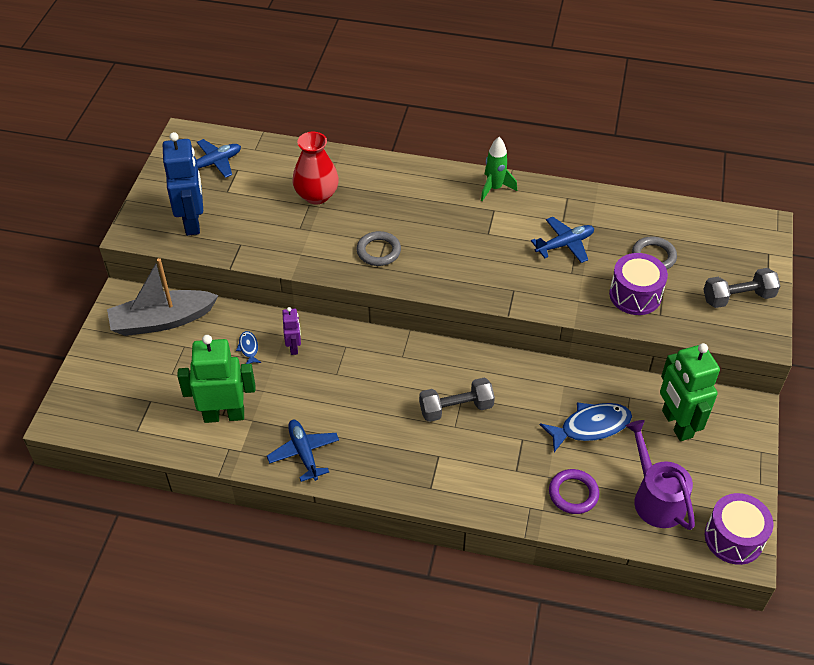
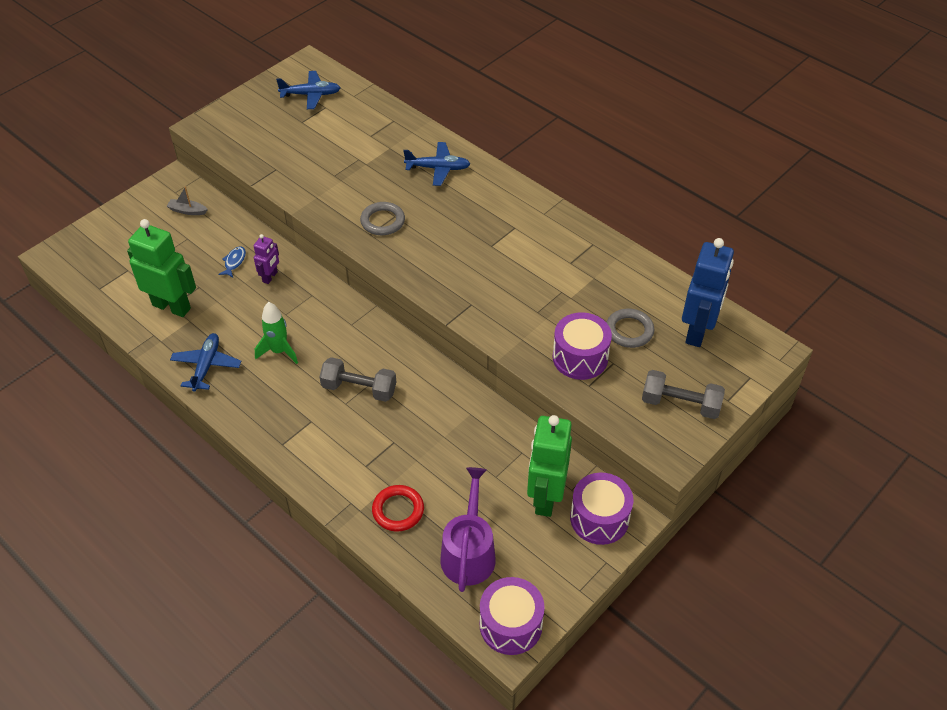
camera: 30 degrees right, 0 degrees up
(162, 320) = (187, 211): grey boat -> grey boat, size x0.41
(192, 222) = (254, 136): blue robot -> blue robot (697, 331)
(316, 195) = (371, 153): red vase -> none
(494, 188) = (532, 208): green rocket -> green rocket (279, 351)
(564, 244) = (553, 284): blue plane -> blue plane (438, 168)
(573, 493) = (398, 510): purple ring -> red ring
(590, 427) = (463, 461): blue fish -> none
(729, 420) = (599, 518): none -> purple drum

